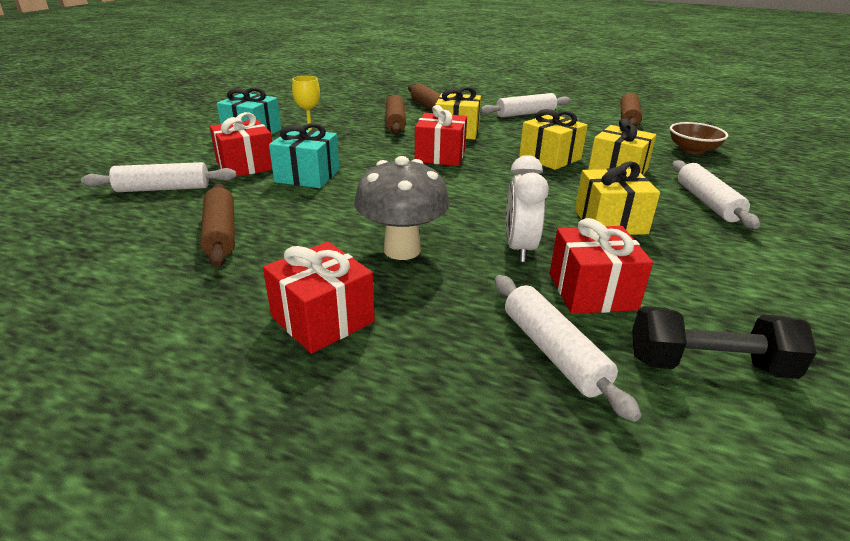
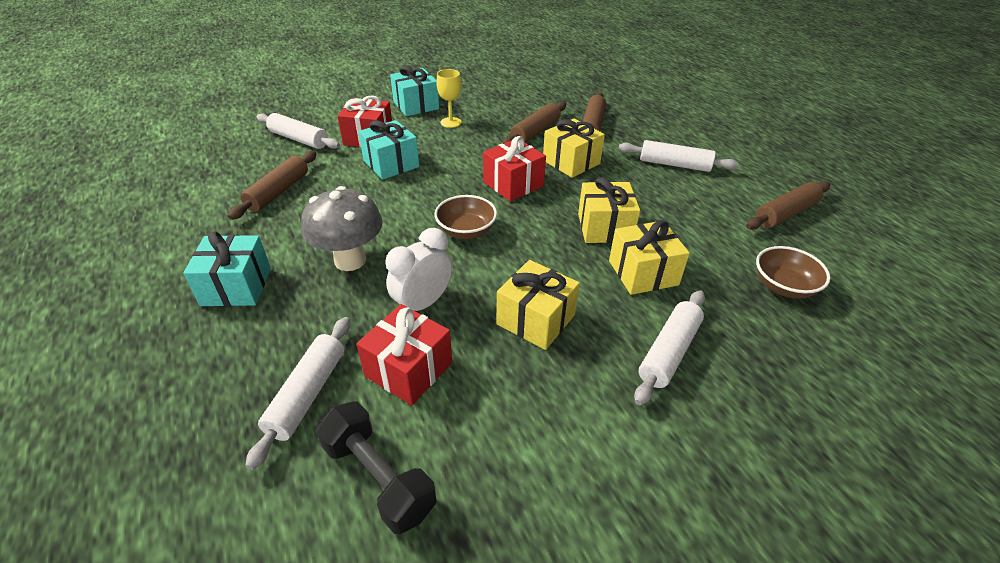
camera: 40 degrees right, 10 degrees up
(322, 319) = (236, 286): red gift -> turquoise gift
(461, 194) = (466, 231): none -> brown bowl

